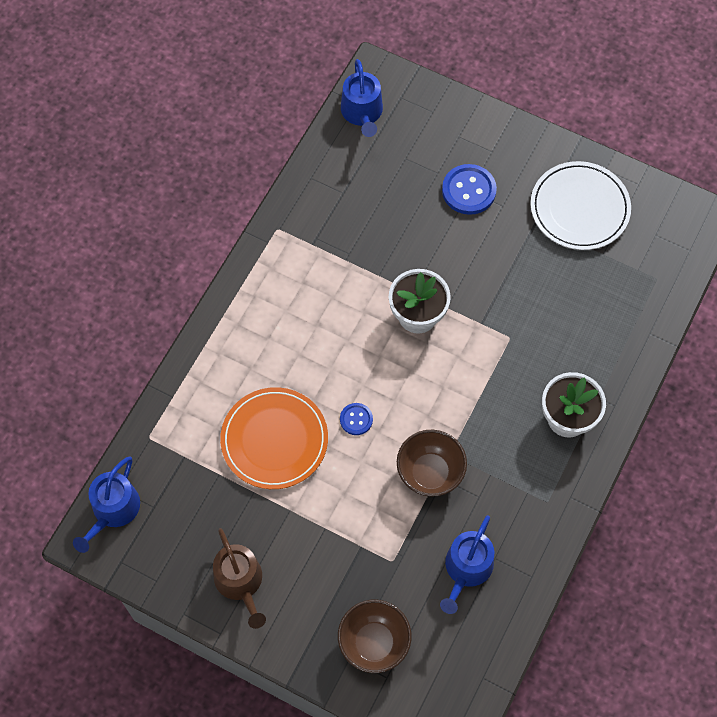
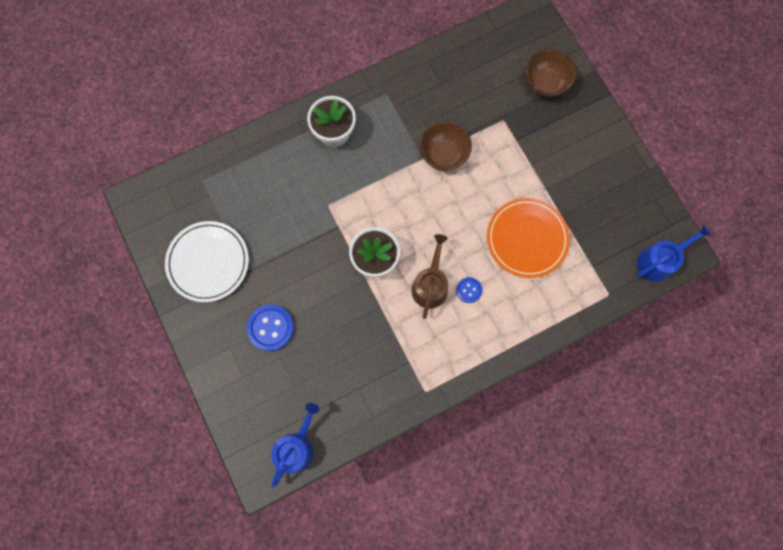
camera: 145 degrees left, 10 degrees up
(240, 583) = (603, 165): brown watering can -> brown watering can (430, 285)
(356, 419) = (465, 217): blue button -> blue button (469, 290)
(466, 569) = (463, 88): blue watering can -> none

